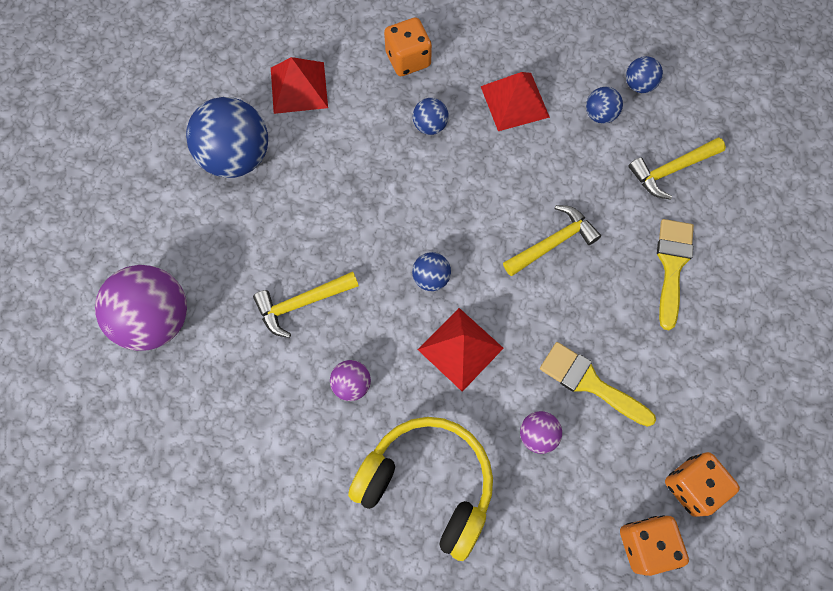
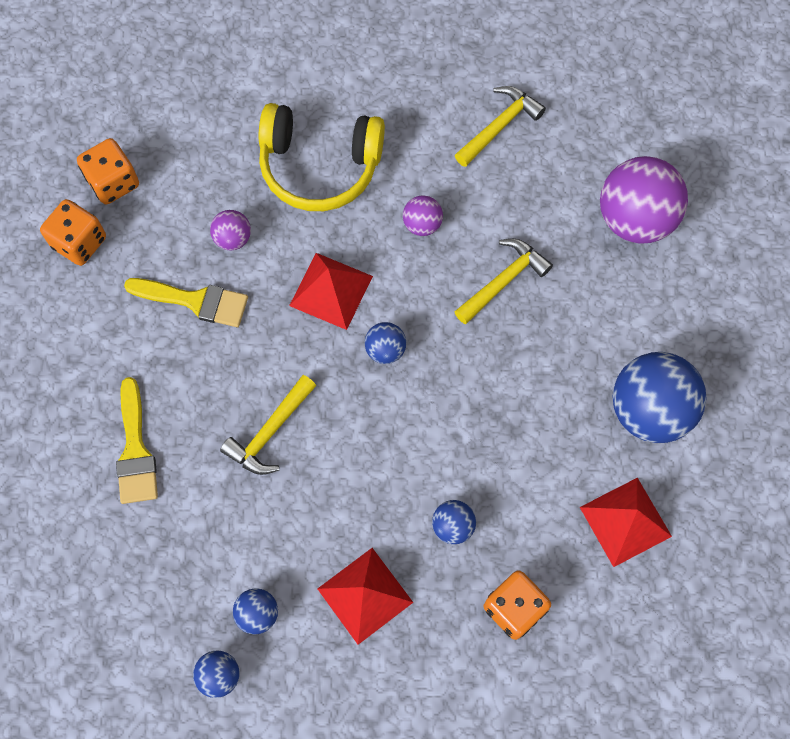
camera: 160 degrees right, 0 degrees up
(671, 170) = (157, 568): yellow hammer -> yellow hammer (499, 126)

